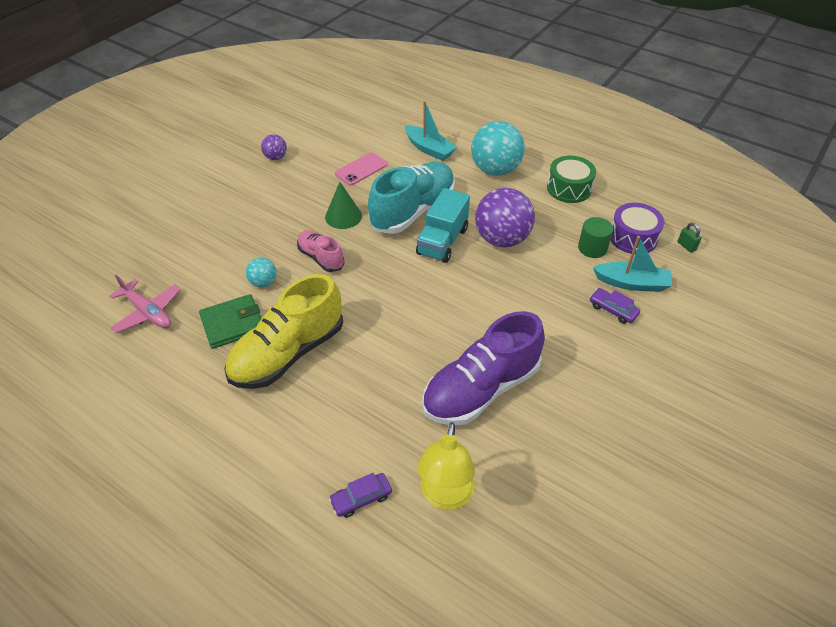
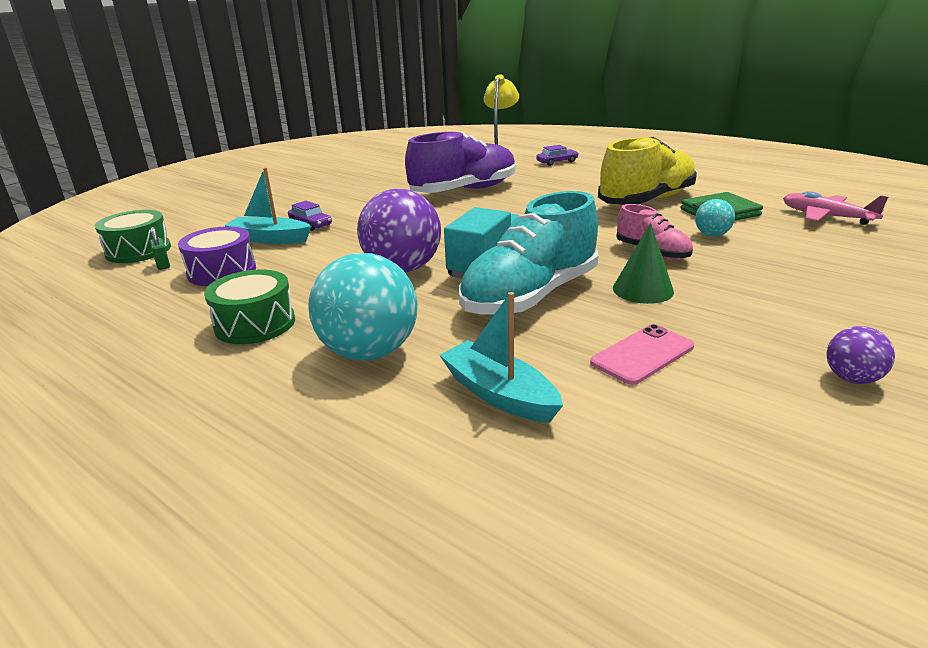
camera: 175 degrees left, 20 degrees down
(592, 248) = (287, 262): green cylinder -> none
(729, 266) = (138, 250): none -> green drum

